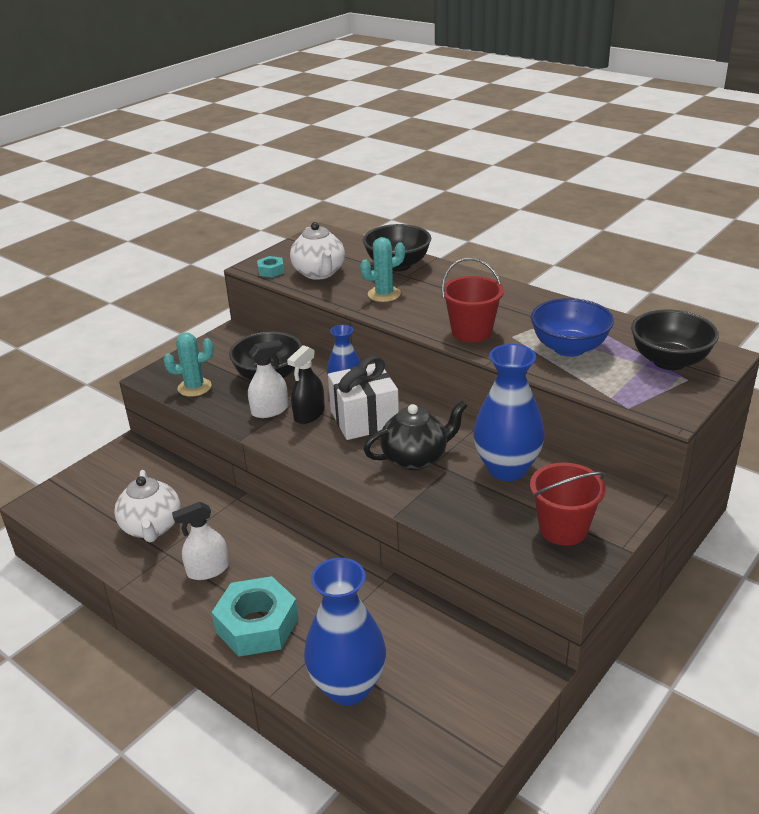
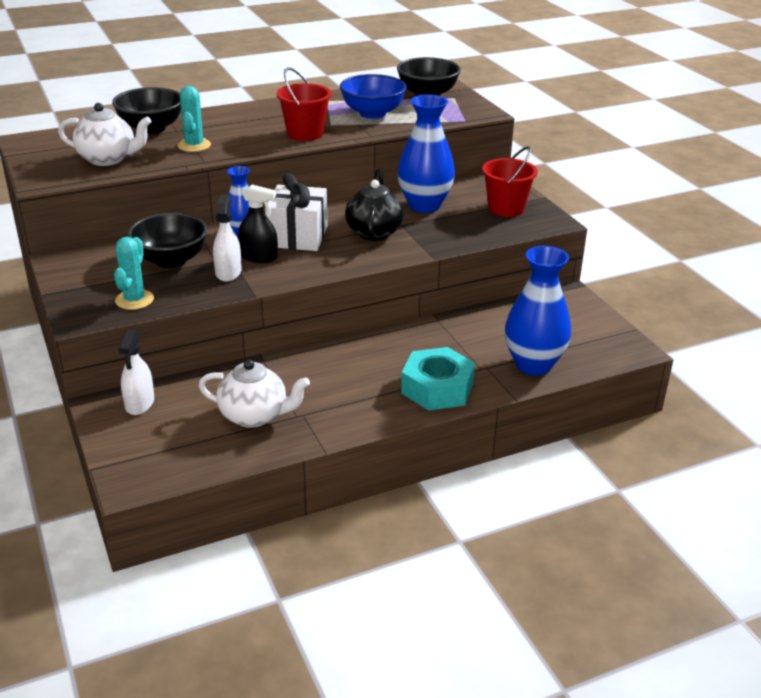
camera: 65 degrees left, 0 degrees up
(208, 570) = (347, 397): white spray bottle -> white spray bottle (139, 403)
(271, 271) = (63, 177): turquoise nut -> none
(309, 414) = (259, 257): black spray bottle -> black spray bottle turned 45 degrees counterclockwise

